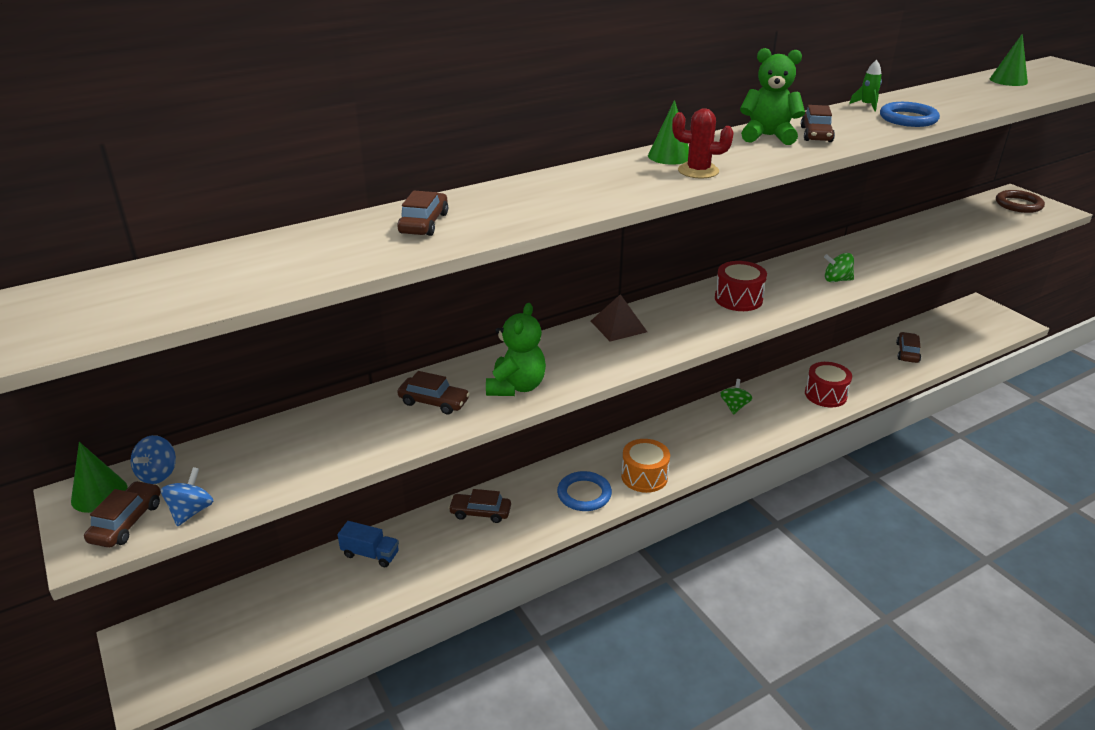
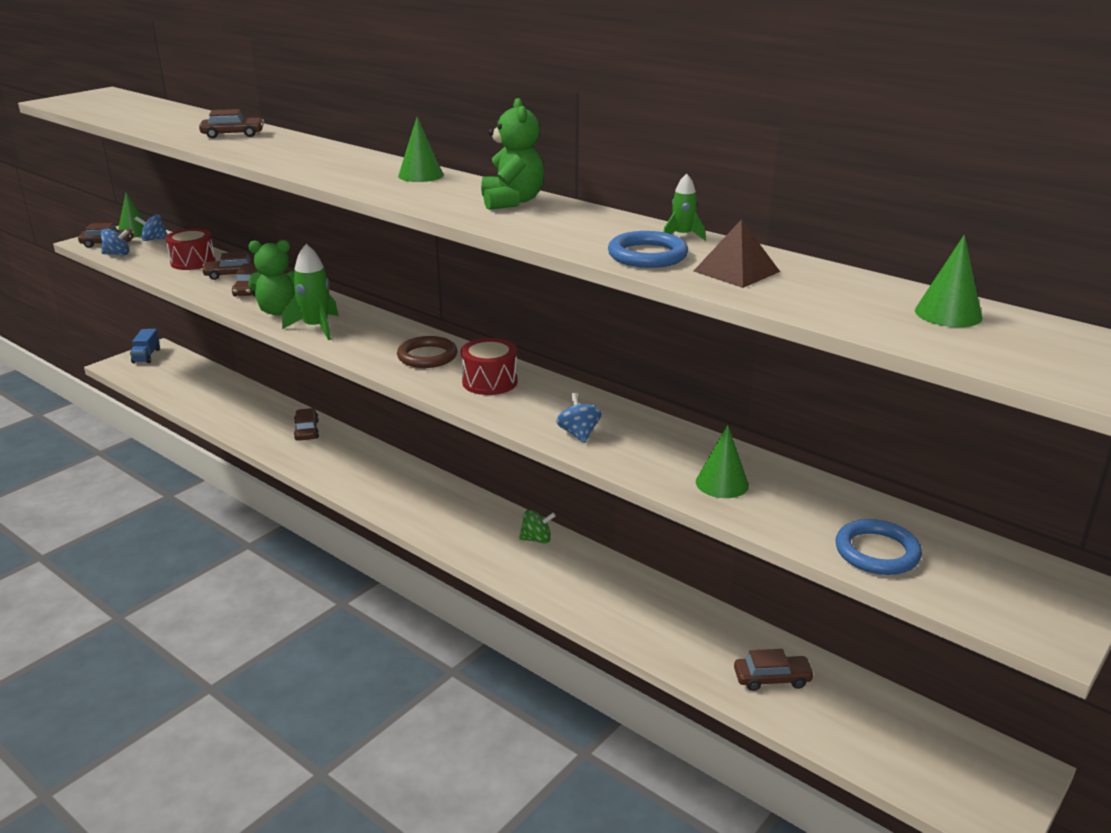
camera: 70 degrees right, 5 degrees down
(370, 554) = (247, 399): blue truck -> blue truck (146, 356)
(577, 368) = (316, 328): none -> green rocket
(584, 494) = (347, 473): blue ring -> blue ring (877, 552)
(618, 326) = (399, 334): brown pyramid -> brown pyramid (736, 271)
(644, 476) = (385, 500): orange drum -> none
(698, 171) = (385, 186): red cactus -> none
(816, 134) = (537, 218): brown car -> brown car (232, 274)
(825, 395) = (604, 606): red drum -> red drum (193, 262)
(836, 280) = (578, 434): green spinning top -> blue spinning top
(911, 249) = (722, 483): none -> green cone
(1018, 204) = (1026, 590): brown ring -> brown ring (427, 356)

